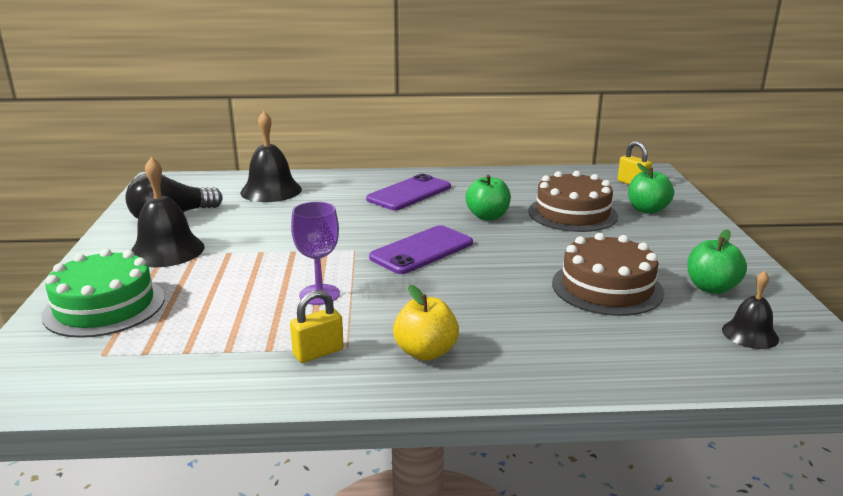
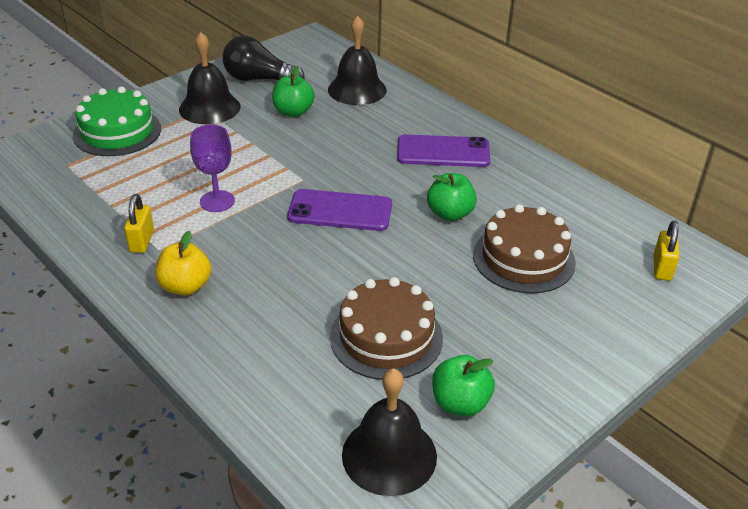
camera: 50 degrees right, 15 degrees up
(318, 352) = (142, 241): yellow padlock -> yellow padlock turned 75 degrees clockwise
(647, 210) = (601, 302): green apple -> green apple (293, 112)
(750, 334) = (389, 455): black bell -> black bell, size x1.70

